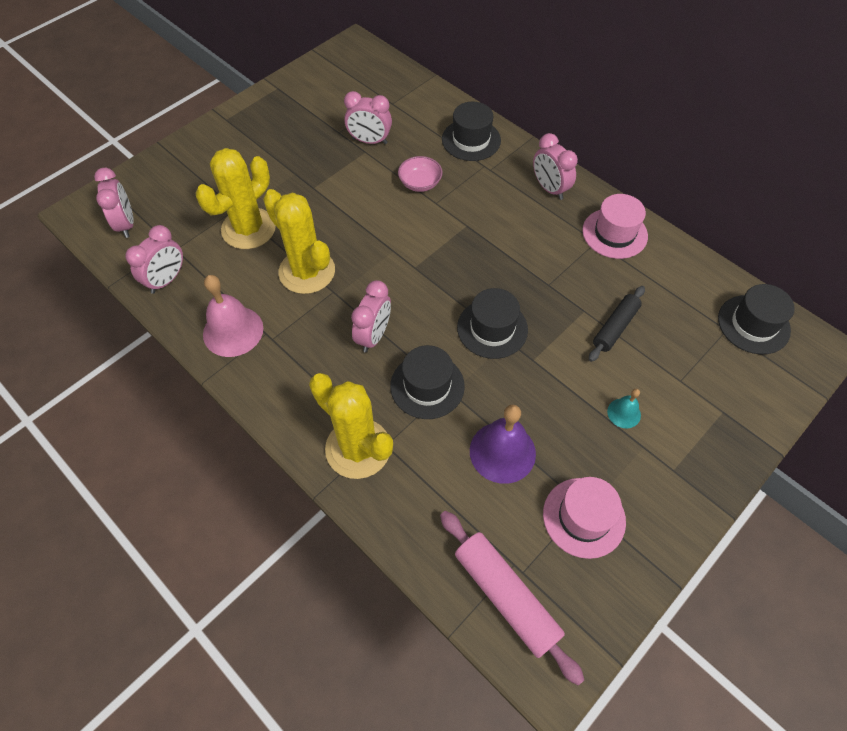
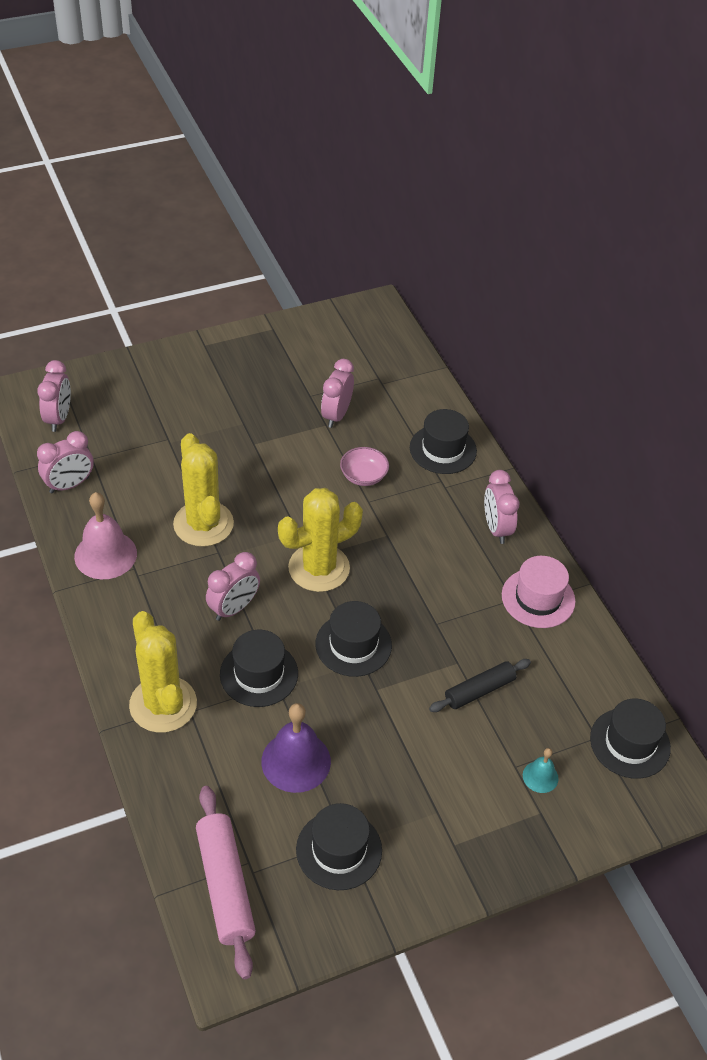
camera: 20 degrees right, 10 degrees down
(248, 229) = (170, 463): yellow cactus -> yellow cactus (319, 568)
(369, 141) = (336, 415): pink clock -> pink clock turned 75 degrees clockwise
(584, 517) = (339, 850): pink hat -> black hat
(624, 413) = (437, 773): turquoise bell -> turquoise bell (540, 776)

